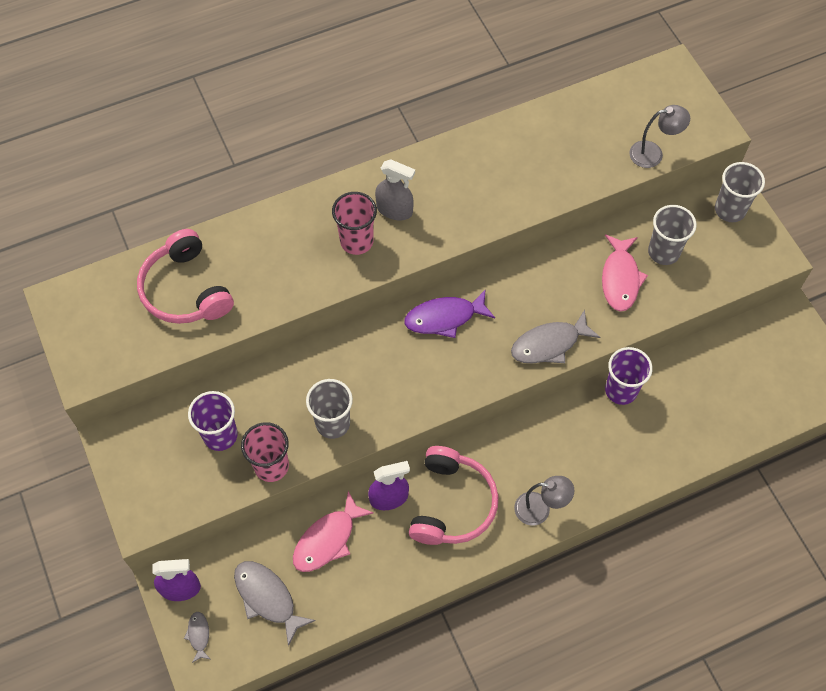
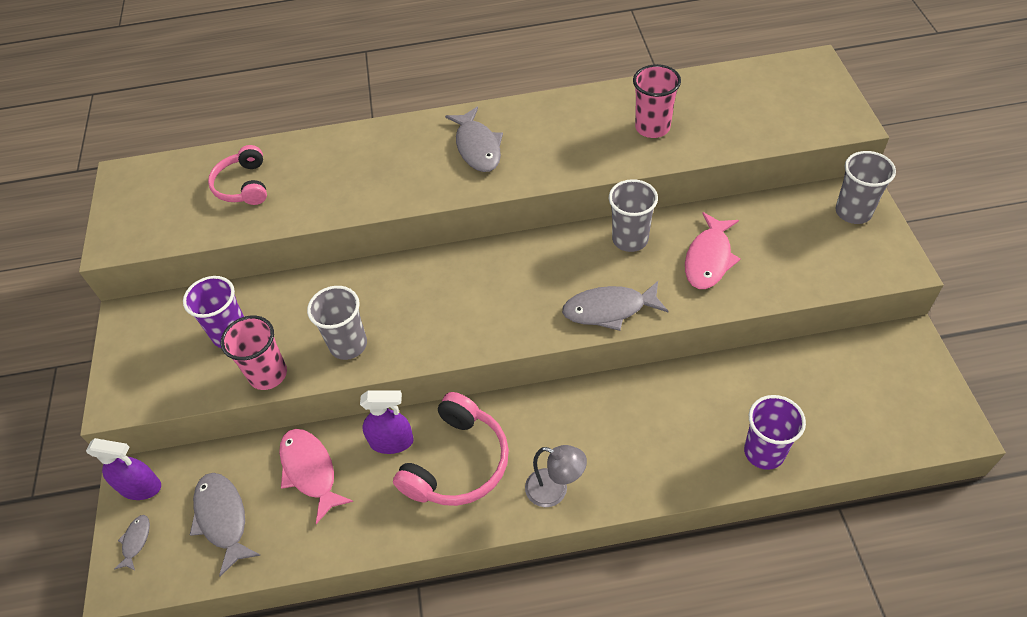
camera: 20 degrees right, 10 degrees down
(185, 290) = (243, 185): pink headphones -> pink headphones, size x0.66
(327, 539) = (310, 471): pink fish -> pink fish turned 90 degrees clockwise
(356, 241) = (428, 169): pink cup -> pink cup (652, 127)
(394, 210) = (477, 147): grey spray bottle -> grey fish
(444, 318) = (503, 264): purple fish -> none
(621, 390) = (686, 381): purple cup -> purple cup (764, 452)
(653, 153) = (771, 135): grey lamp -> none
(663, 252) = (766, 241): grey cup -> grey cup (630, 239)

